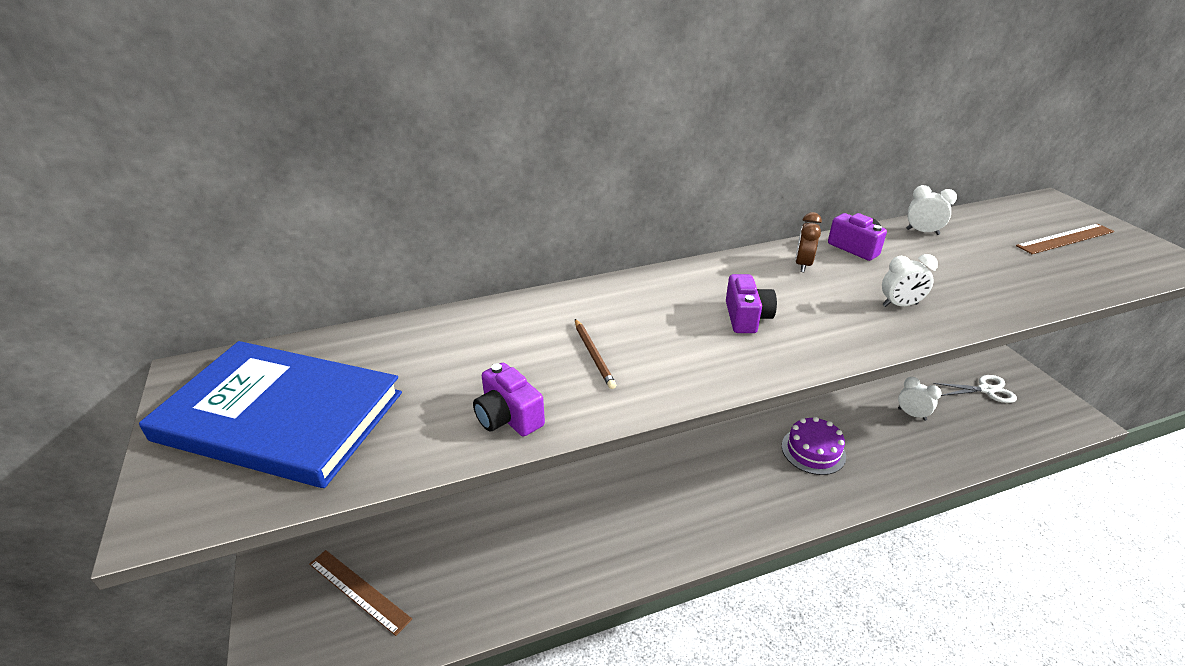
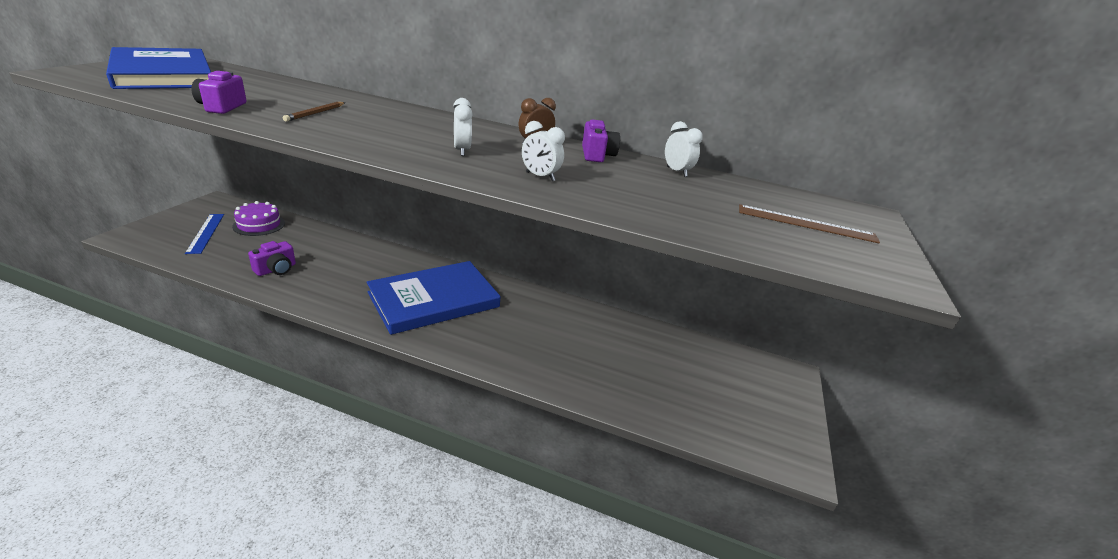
camera: 35 degrees right, 5 degrees down
(359, 591) = (206, 233): brown ruler -> blue ruler
(712, 476) = (434, 300): none -> blue book
(746, 317) = (429, 139): purple camera -> purple camera (276, 269)
(813, 451) = (520, 330): purple cake -> purple cake (259, 225)
(912, 414) = (635, 361): white clock -> white clock (462, 151)
(986, 390) = (735, 390): white scissors -> none

